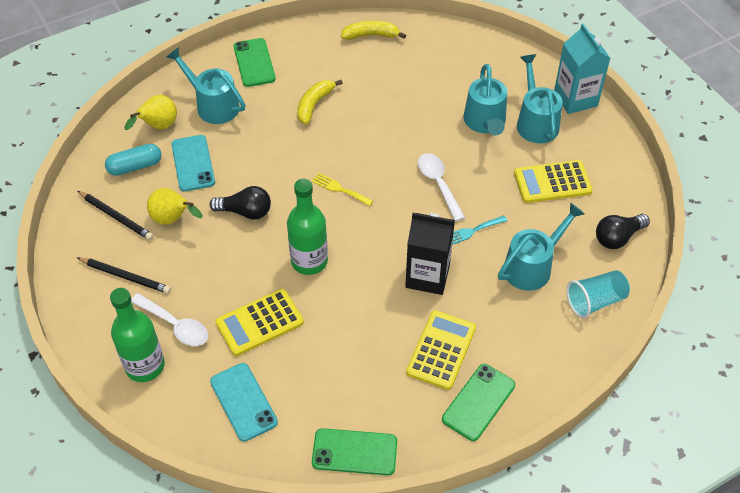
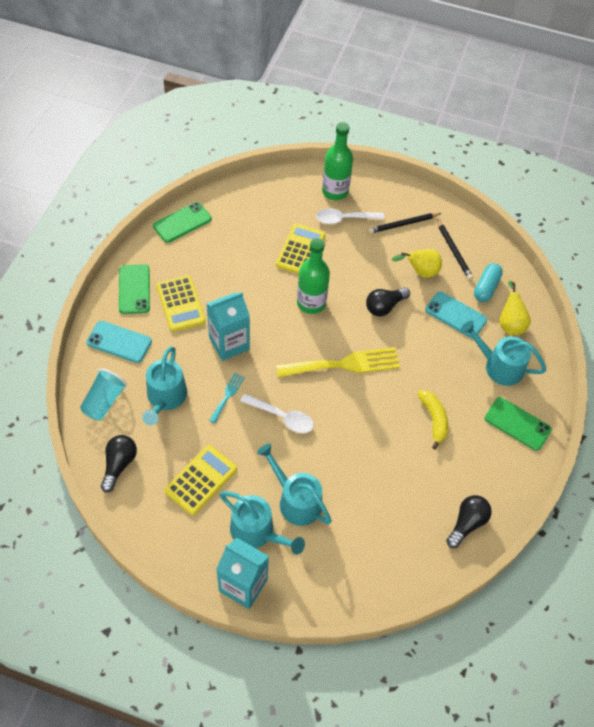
camera: 135 degrees right, 5 degrees up
(116, 217) = (453, 251): black pencil -> black pencil turned 105 degrees counterclockwise
(213, 105) = (498, 366): turquoise watering can -> turquoise watering can turned 150 degrees counterclockwise
(243, 402) = (265, 208): turquoise phone -> turquoise phone (119, 342)
(339, 189) = (344, 364): yellow fork -> yellow fork, size x2.11
(371, 35) = (466, 523): yellow banana -> black light bulb
(427, 276) = (229, 343): black carton -> turquoise carton

